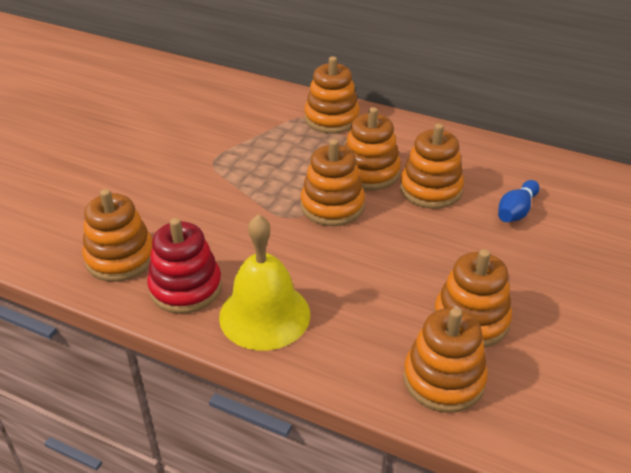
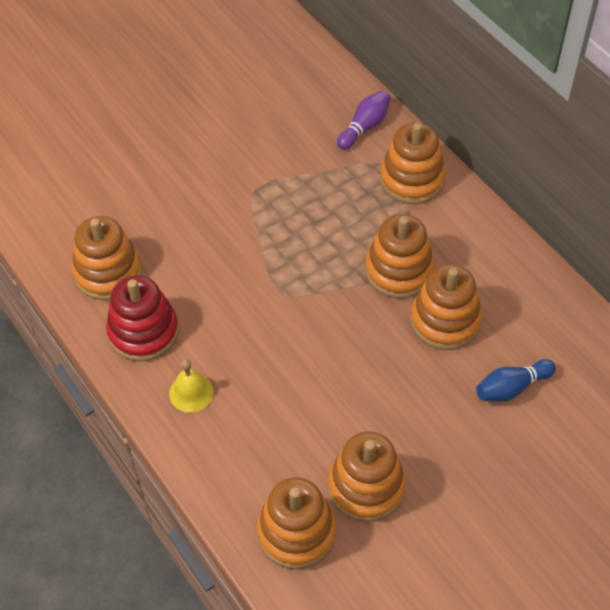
camera: 30 degrees right, 15 degrees up
(264, 315) = (191, 393): yellow bell -> yellow bell, size x0.50
(270, 101) = (364, 127): none -> purple bowling pin
(332, 206) = (332, 297): orange stacking toy -> none

